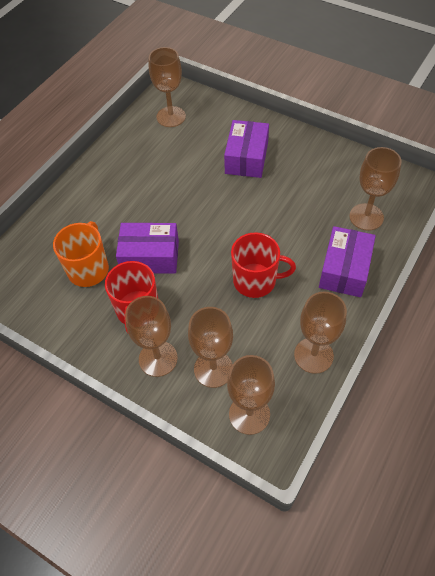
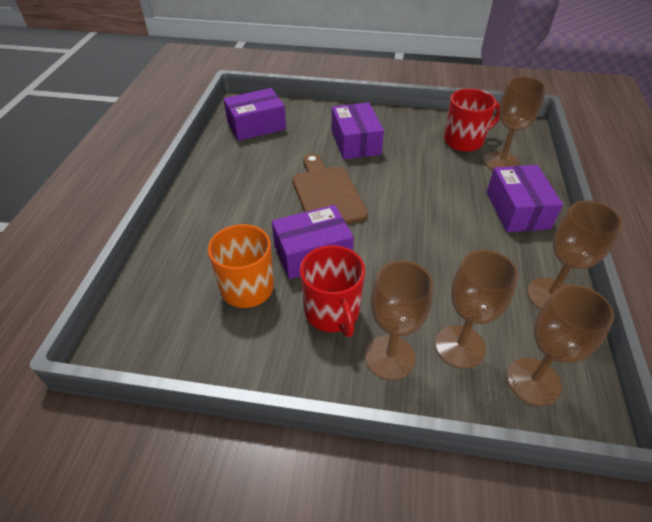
camera: 25 degrees left, 10 degrees down
(171, 117) = (256, 125): brown goblet -> purple box
(191, 205) = (327, 194): none -> brown cutting board
(255, 281) = (441, 244): red mug -> red mug (464, 141)

